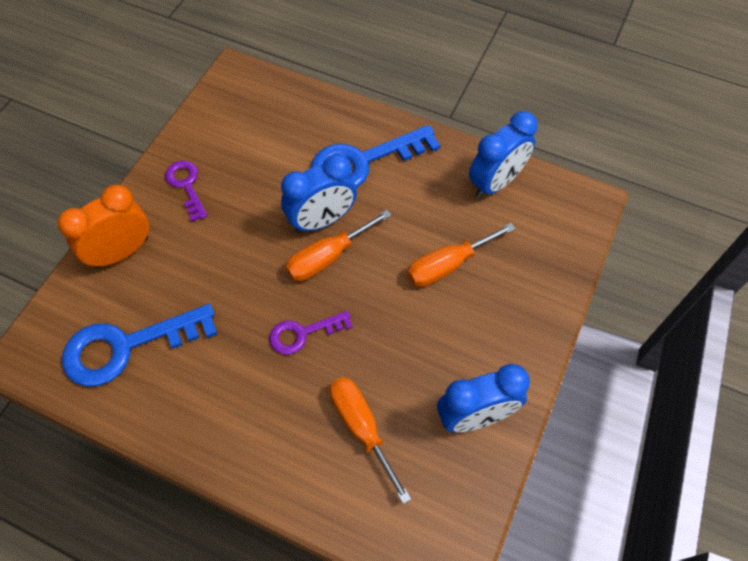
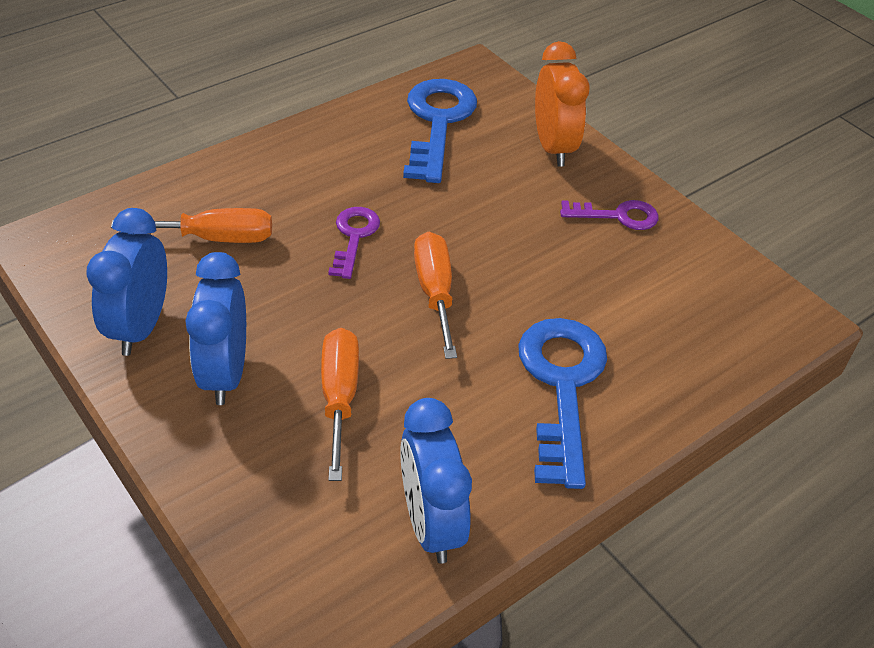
camera: 115 degrees right, 15 degrees down
(322, 221) = (491, 308): blue clock -> blue clock (225, 373)

